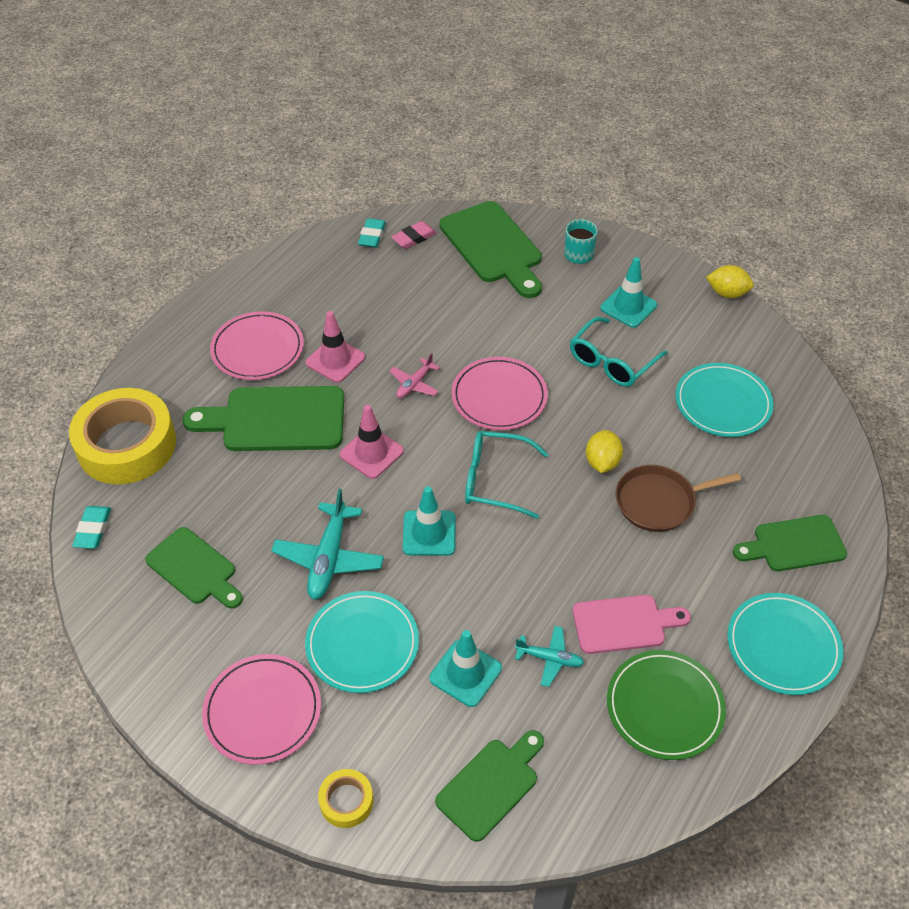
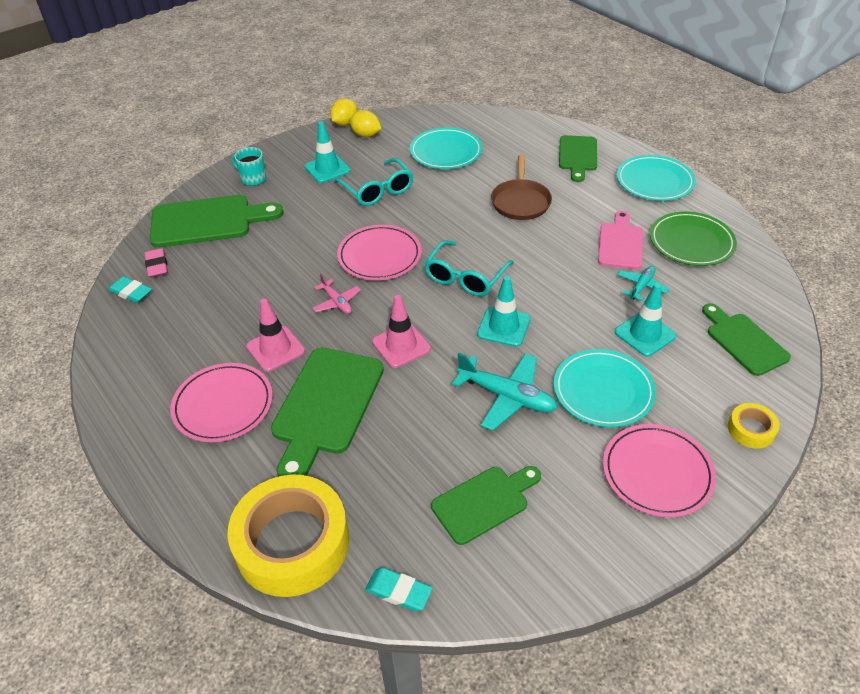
camera: 70 degrees left, 5 degrees down
(602, 462) = (473, 218): yellow lemon -> yellow lemon (366, 135)

